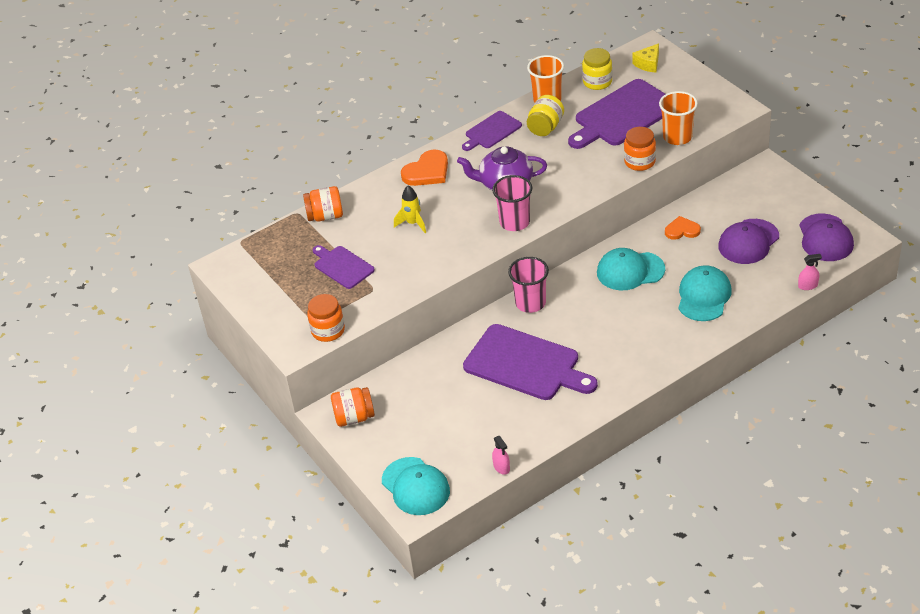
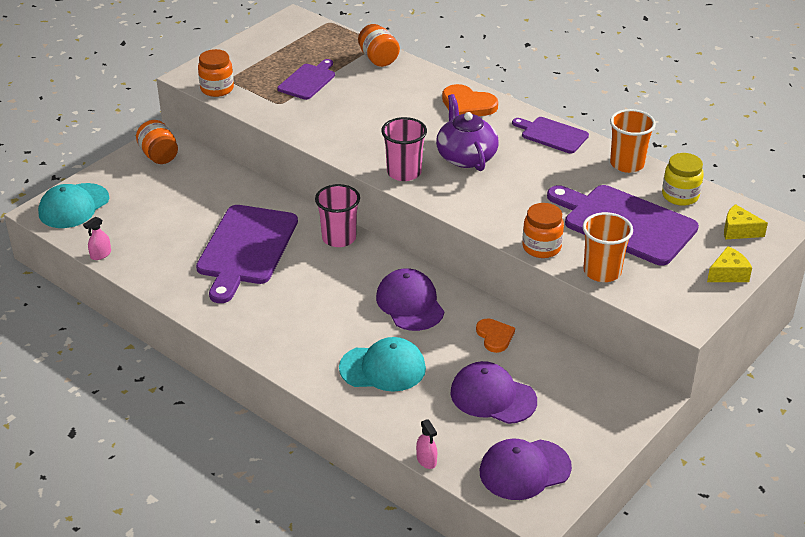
camera: 70 degrees right, 5 degrees down
(413, 223) = (383, 110): yellow rocket -> none
(545, 127) = (576, 170): yellow jar -> none
(630, 271) = (410, 303): turquoise cap -> purple cap
(696, 79) = (728, 274): none -> yellow cheese

